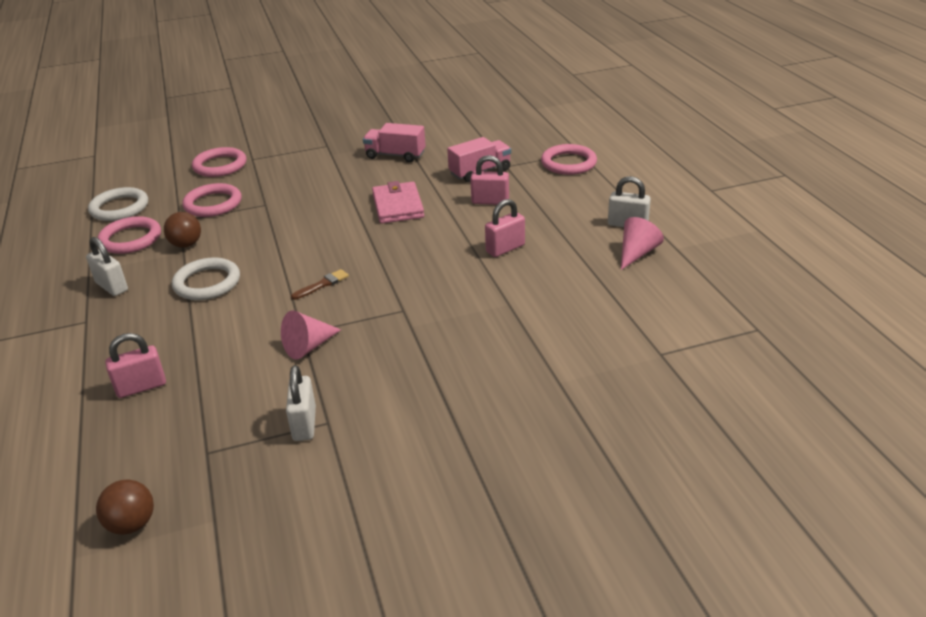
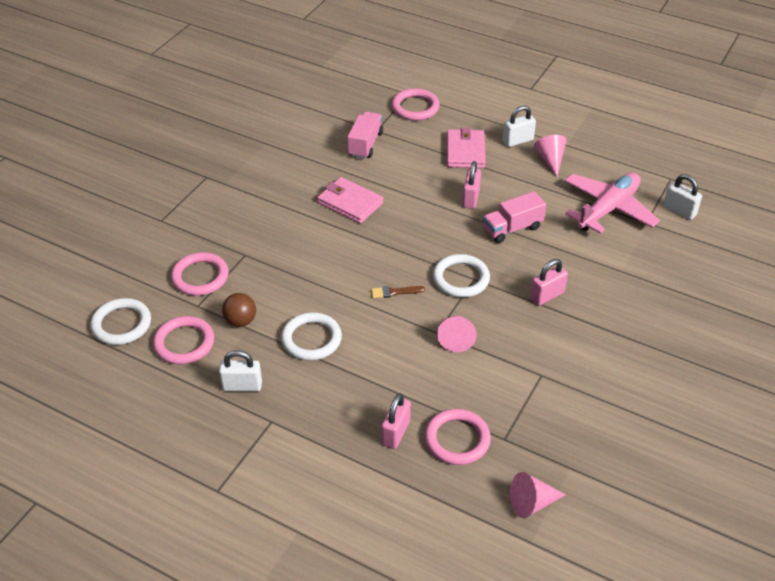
camera: 45 degrees left, 10 degrees up
(132, 524) = (532, 503): brown ball -> pink cone
(220, 166) = (143, 241): pink ring -> pink ring (457, 439)
(304, 424) = (530, 384): white padlock -> white padlock (679, 211)
(322, 285) = (395, 292): brown brush -> brown brush turned 105 degrees counterclockwise
(391, 304) = (461, 279): none -> white ring
(395, 155) = (279, 159): pink truck -> pink truck (512, 228)
(490, 201) = (408, 166): pink padlock -> pink padlock (547, 296)
(561, 212) = (465, 151): none -> pink wallet
(633, 321) = (608, 209): none -> pink plane

